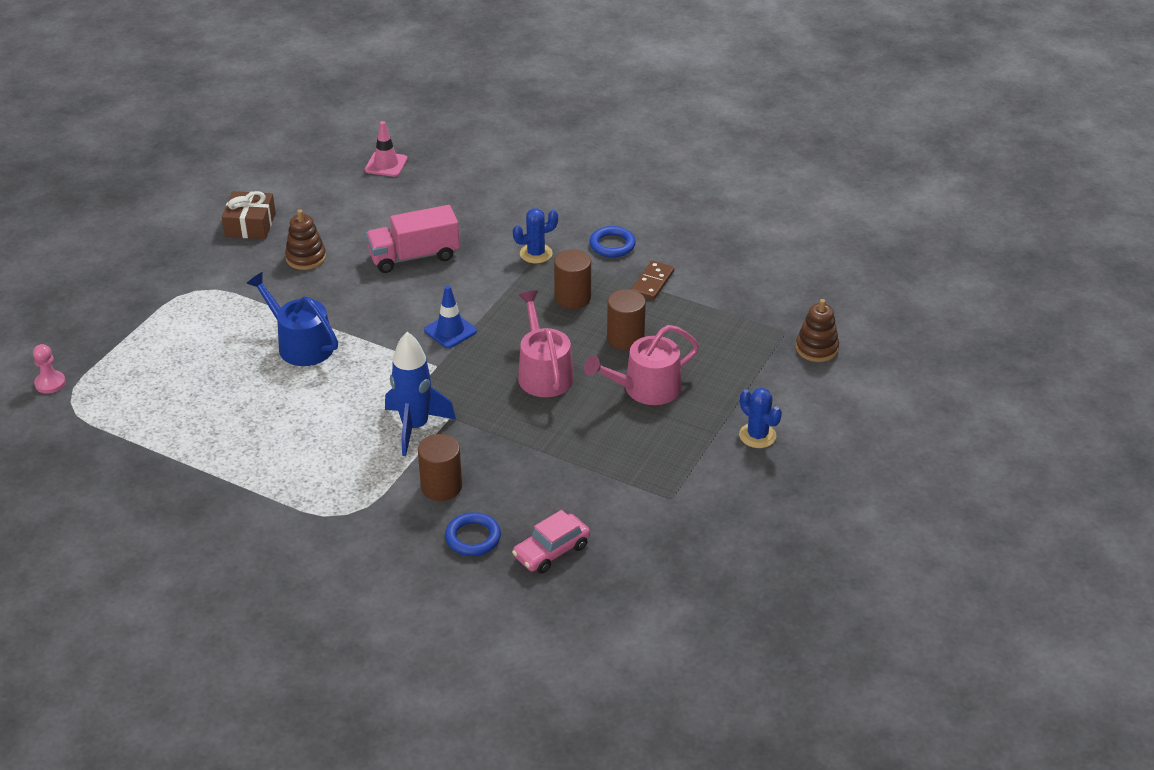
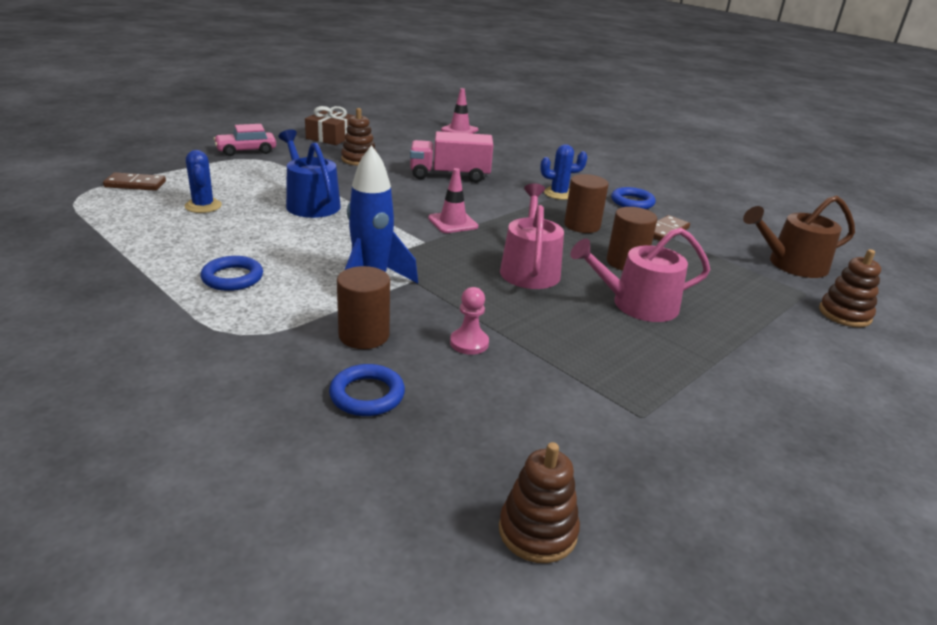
camera: 15 degrees right, 10 degrees down
(50, 383) = (77, 182): pink pawn -> pink pawn (469, 343)
(110, 369) = (135, 184): none -> brown domino
(298, 460) = (232, 278): none -> blue ring
(450, 331) = (453, 222): blue traffic cone -> pink traffic cone
(551, 551) = (459, 437): pink car -> pink car (246, 151)
(624, 599) = (537, 531): none -> brown stacking toy
(757, 435) = (769, 377): blue cactus -> blue cactus (203, 206)
(772, 296) = (791, 264): none -> brown watering can

